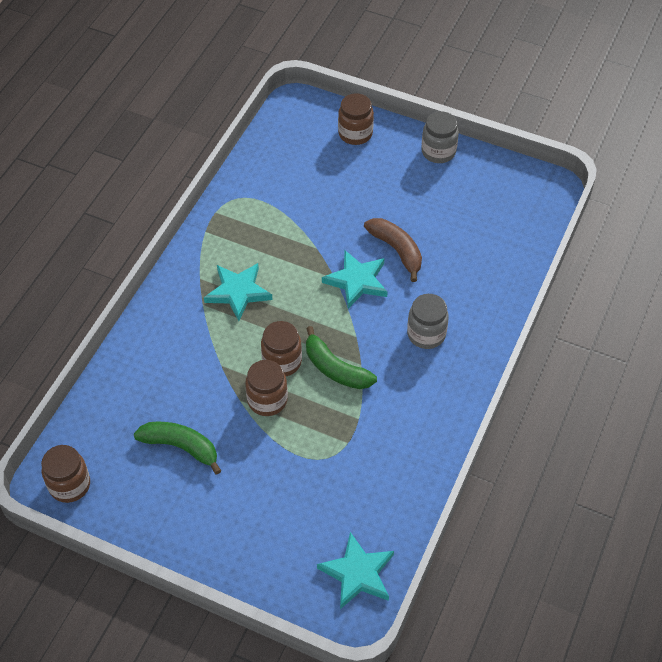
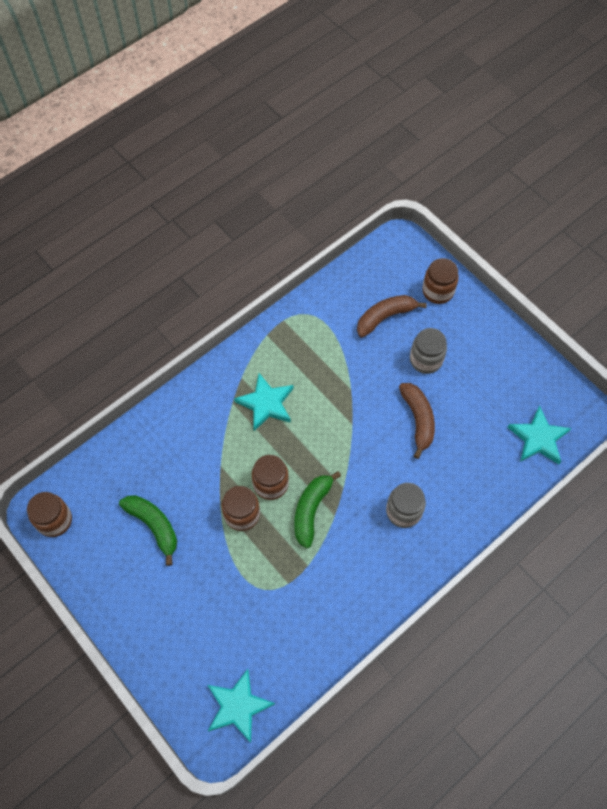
camera: 25 degrees right, 10 degrees up
(316, 174) = (385, 317): none -> brown banana
(335, 369) = (311, 510): green banana -> green banana turned 45 degrees clockwise
(357, 281) = (369, 435): turquoise star -> turquoise star (538, 438)
(438, 152) = (502, 338): grey jar -> grey jar (426, 360)

